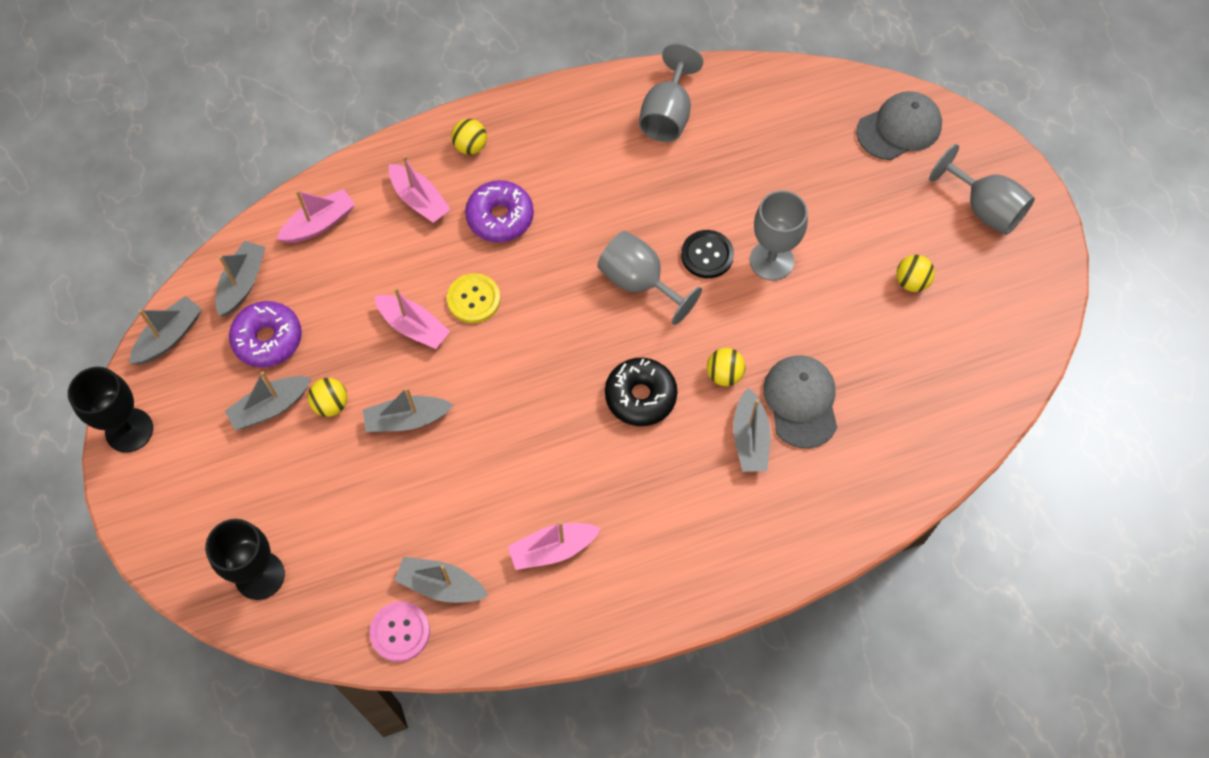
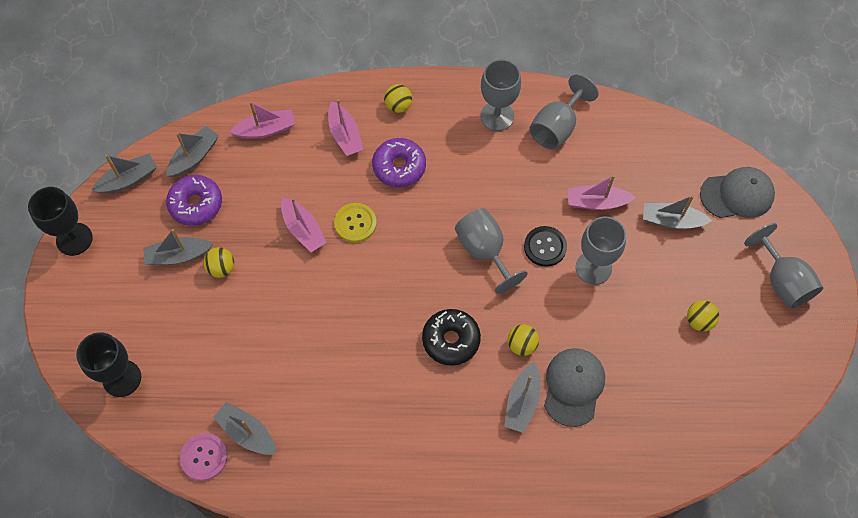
camera: 20 degrees right, 0 degrees up
(407, 419) = (271, 298): grey boat -> grey boat (671, 221)
(552, 549) = (339, 435): pink boat -> pink boat (596, 202)
(592, 123) = (497, 116): none -> grey goblet

